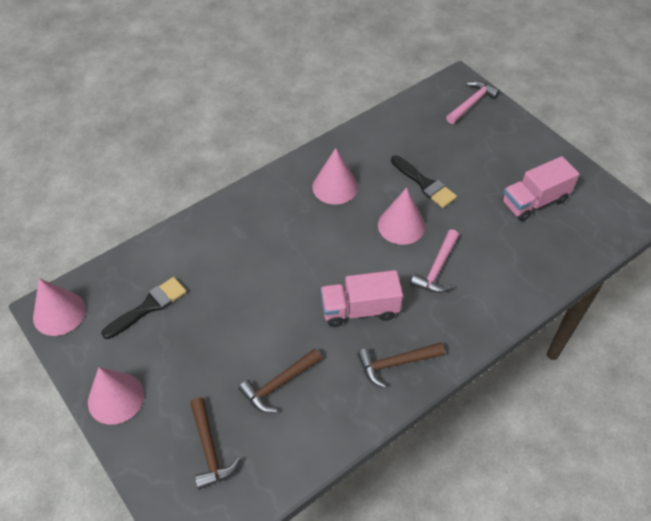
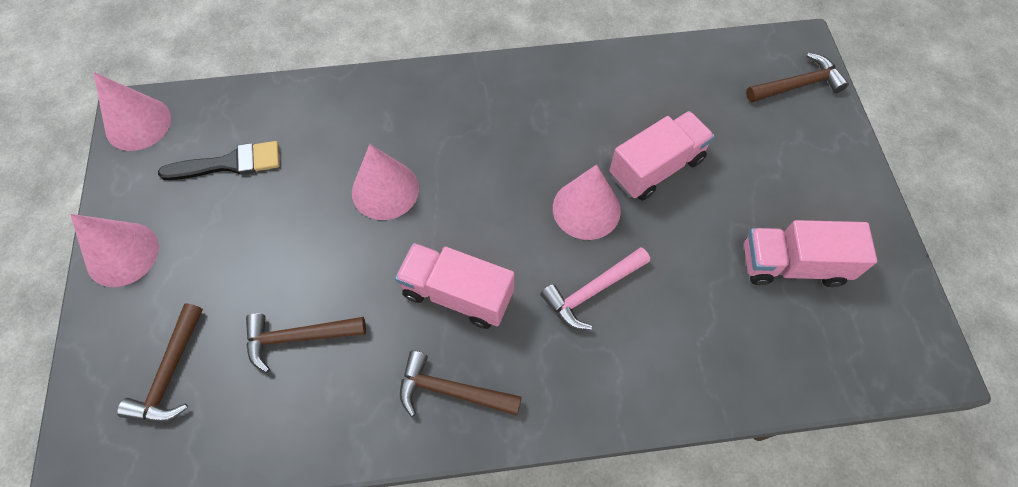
camera: 30 degrees right, 10 degrees up
(335, 187) = (539, 117): pink cone -> pink cone (385, 190)
(425, 184) = (656, 168): black brush -> pink truck
(471, 103) = (798, 85): pink hammer -> brown hammer

